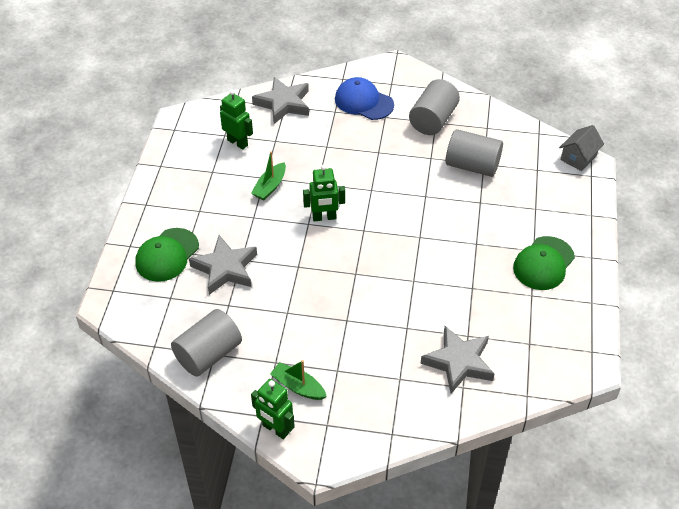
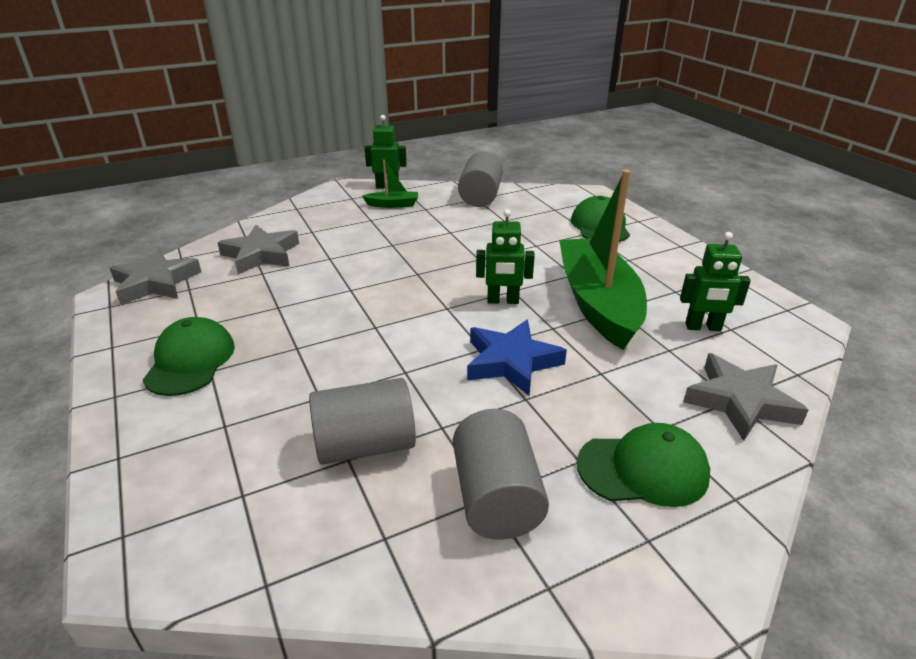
camera: 145 degrees right, 15 degrees down
(225, 268) = (540, 235): grey star -> grey star (155, 283)
(270, 187) = (597, 303): green boat -> green boat, size x2.38
(324, 217) = (503, 301): green robot -> green robot turned 135 degrees counterclockwise
(363, 102) = (643, 469): blue cap -> green cap
(364, 174) = (511, 362): none -> blue star
(578, 157) = (156, 565): grey house -> none

